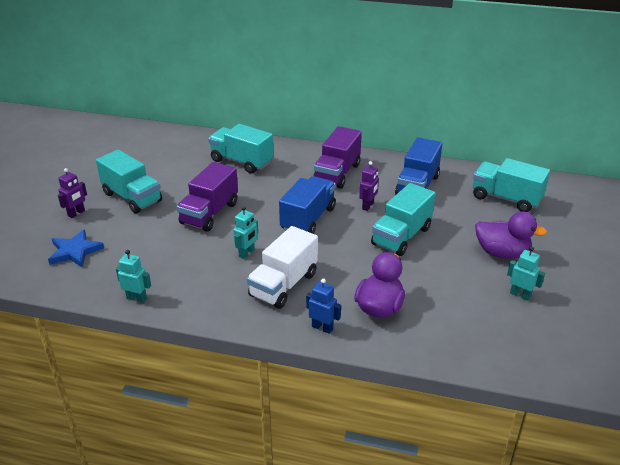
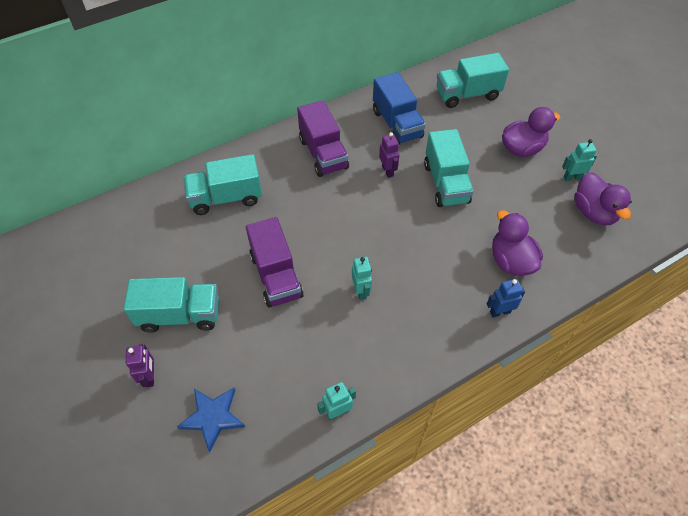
camera: 45 degrees left, 20 degrees up
(284, 285) = (427, 297): white truck -> none
(308, 219) = (361, 218): blue truck -> none
(504, 326) = (593, 212): none -> purple duck

